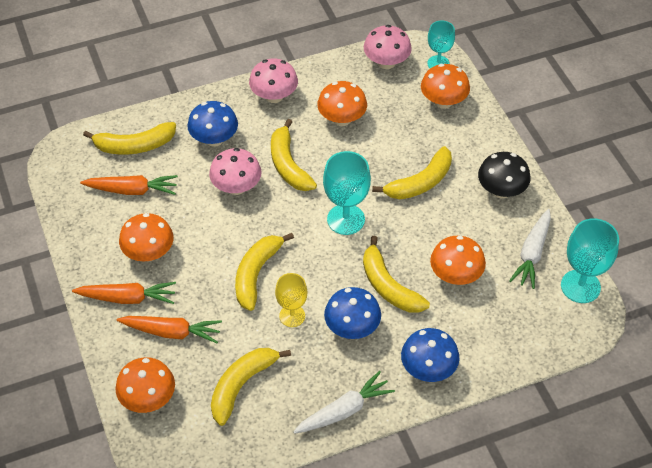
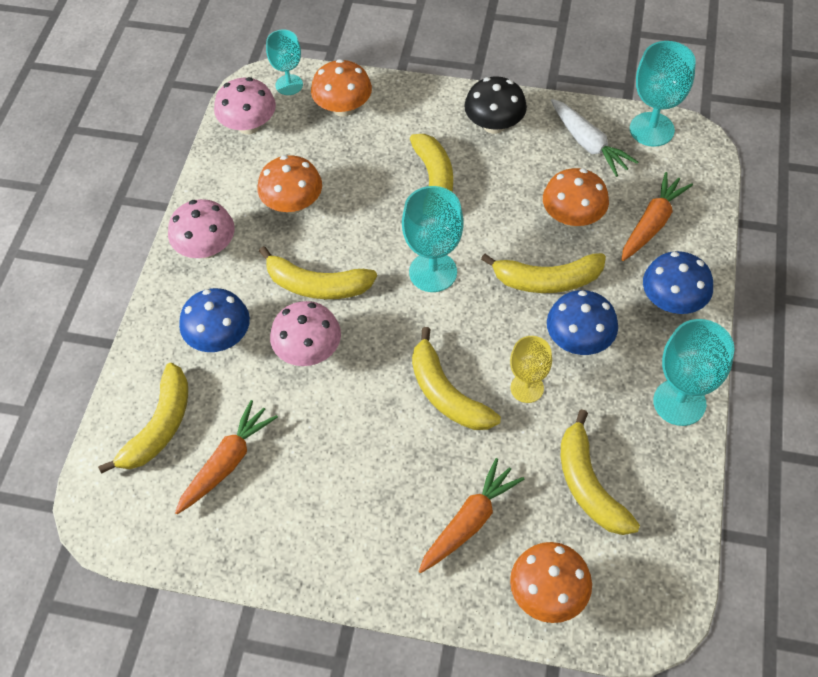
camera: 55 degrees left, 5 degrees up
(127, 298) = (387, 546): orange carrot -> orange carrot (652, 223)
(149, 253) = (336, 490): orange mushroom -> none
(344, 410) = (679, 402): white carrot -> turquoise goblet

